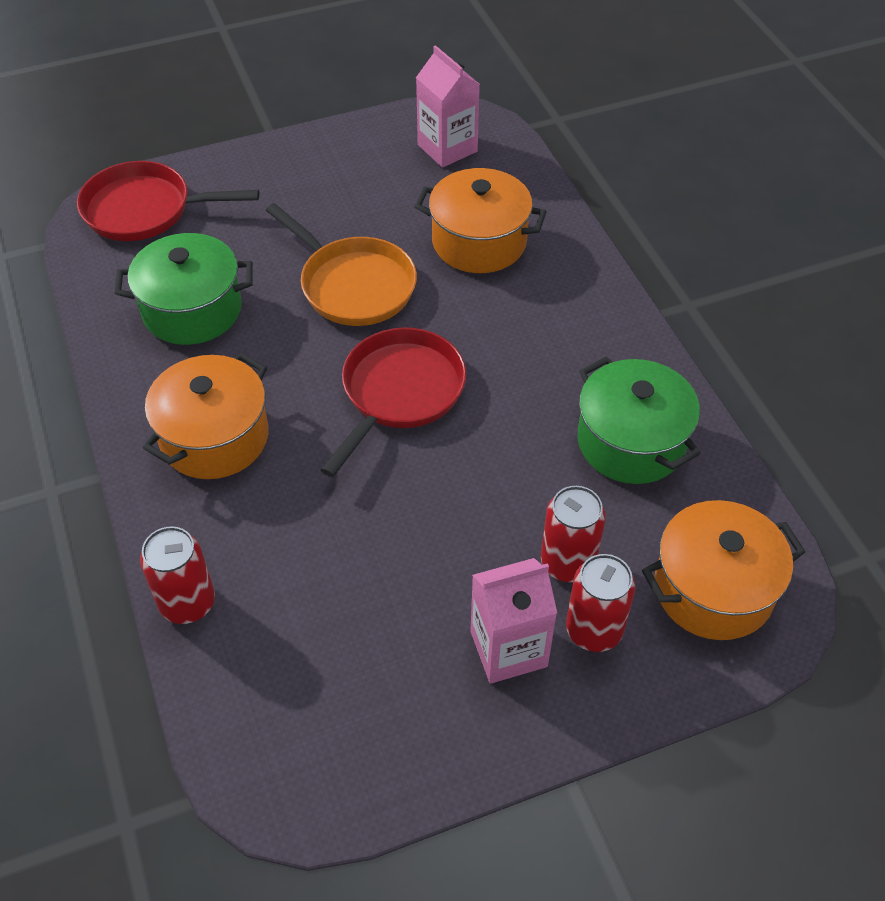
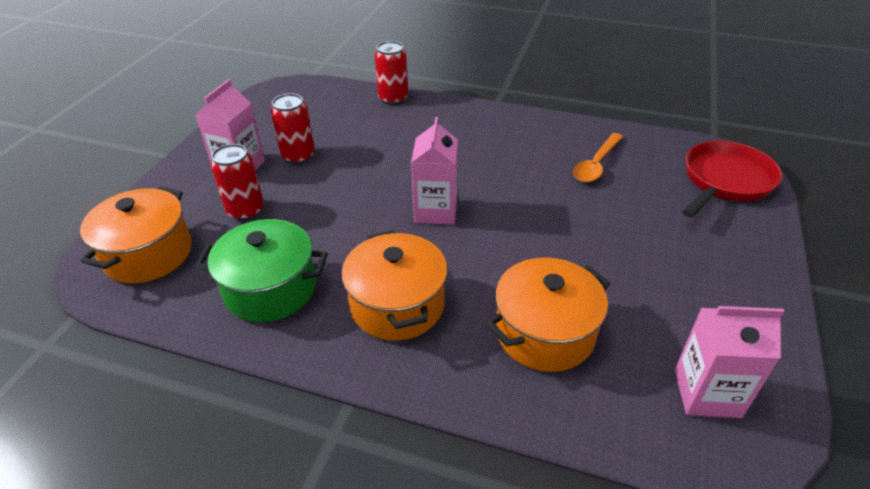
camera: 130 degrees right, 10 degrees down
(192, 310) = (596, 164): green pot -> orange spoon
(214, 437) = (481, 137): orange pot -> orange pot (397, 305)
(353, 285) = (557, 238): orange pan -> none
(399, 393) = (435, 211): red pan -> pink carton
(594, 630) = (203, 197): red can -> red can (298, 156)

